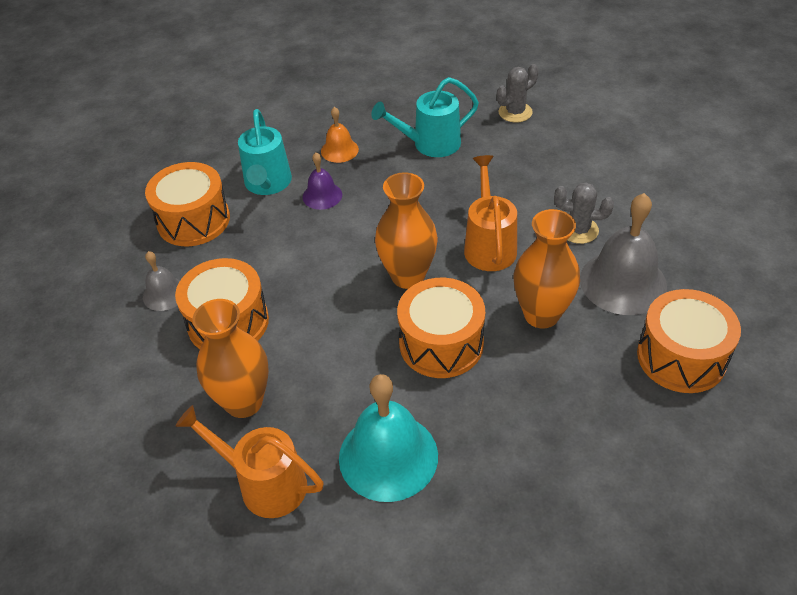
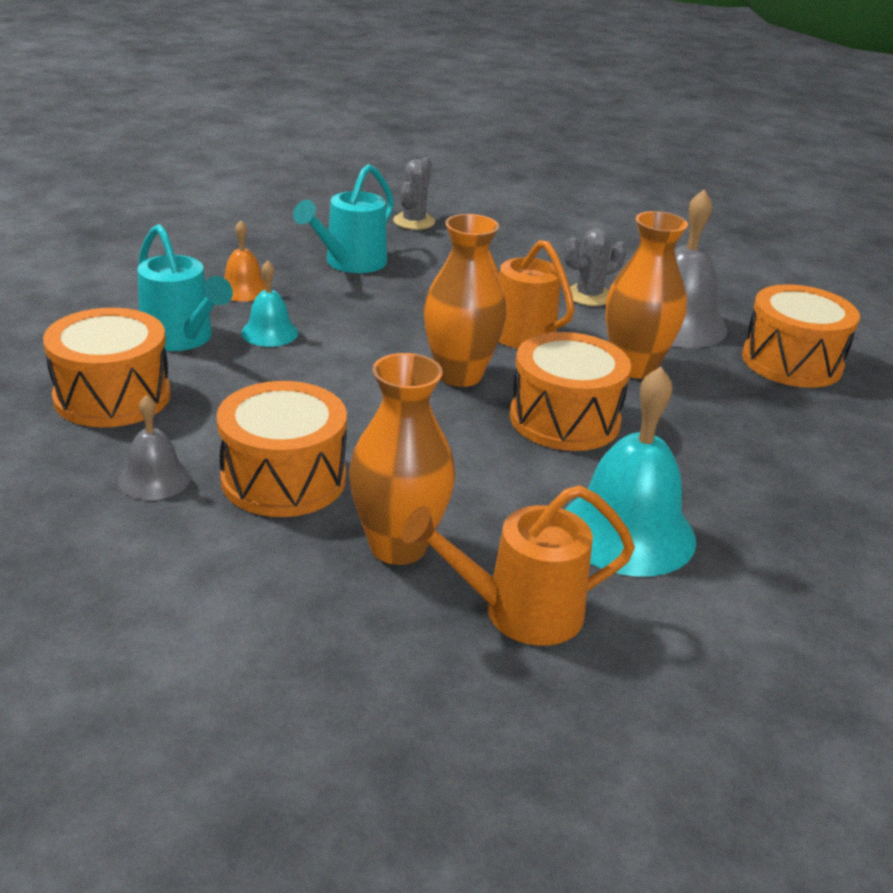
camera: 40 degrees left, 15 degrees down
(322, 195) = (269, 333): purple bell -> turquoise bell

